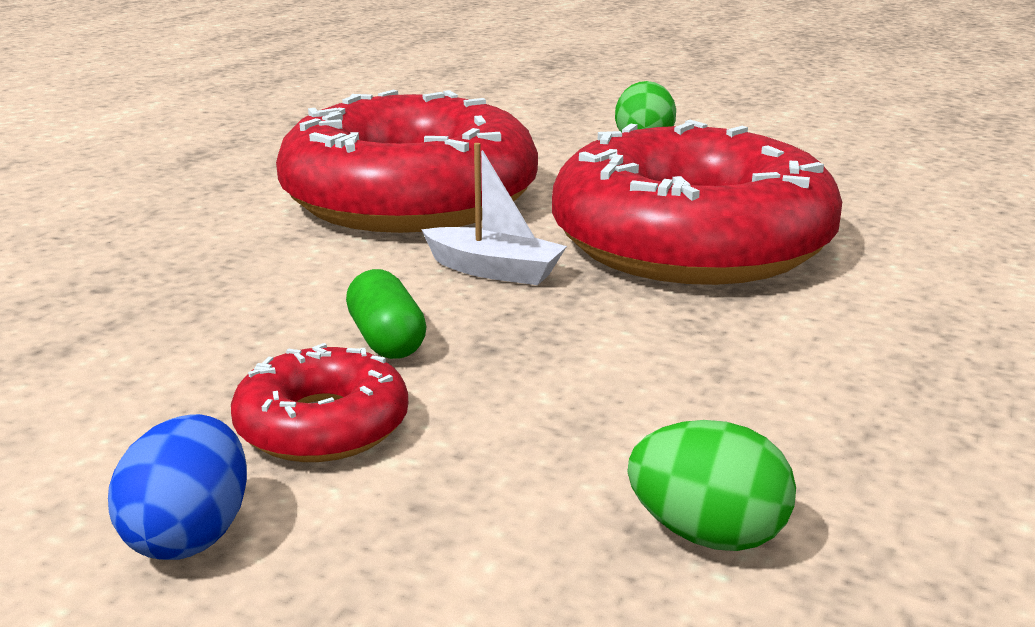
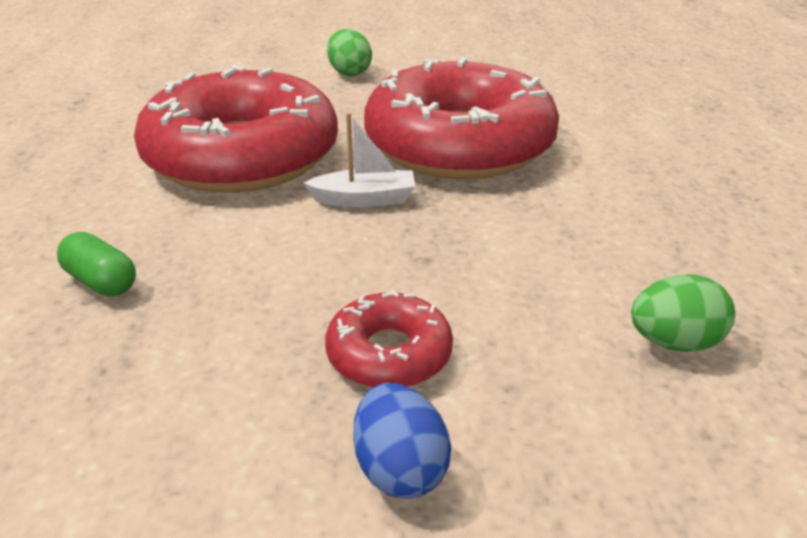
camera: 30 degrees left, 10 degrees up
(386, 340) = (356, 275): green capsule -> green capsule (101, 282)

